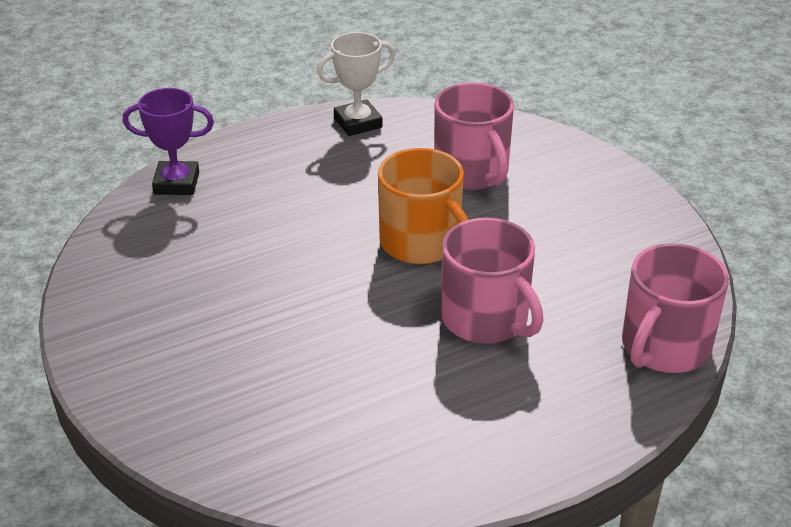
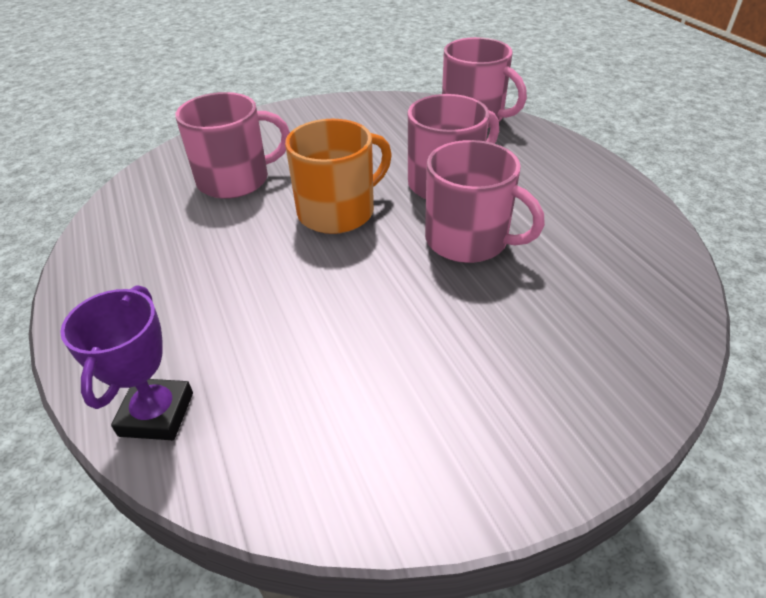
camera: 85 degrees left, 5 degrees up
(358, 123) = (107, 247): white trophy -> none
(377, 334) = (468, 240): none -> pink mug

